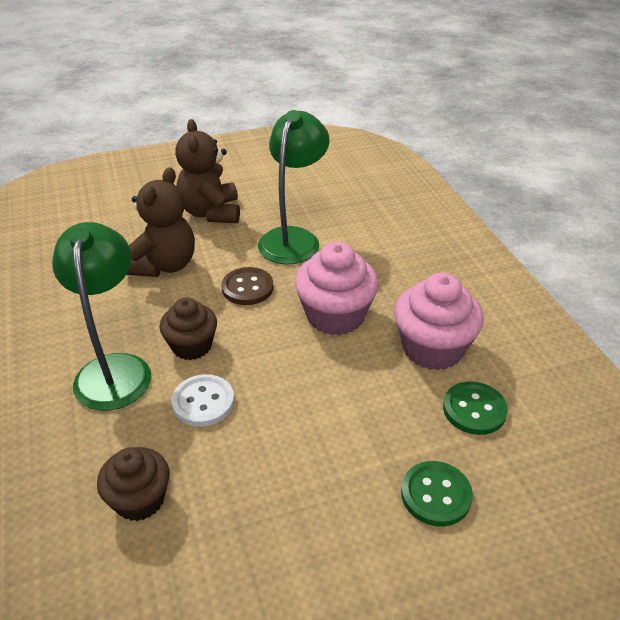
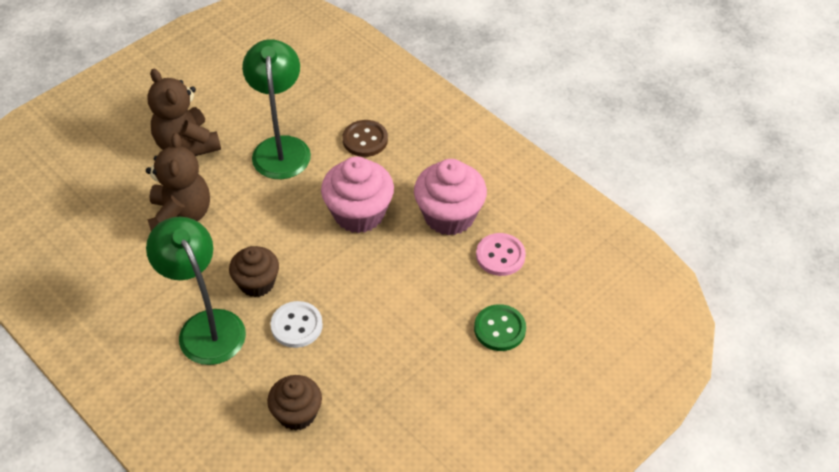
camera: 25 degrees left, 10 degrees up
(247, 288) = (270, 213): brown button -> brown button (365, 140)
(474, 409) = (500, 256): green button -> pink button

